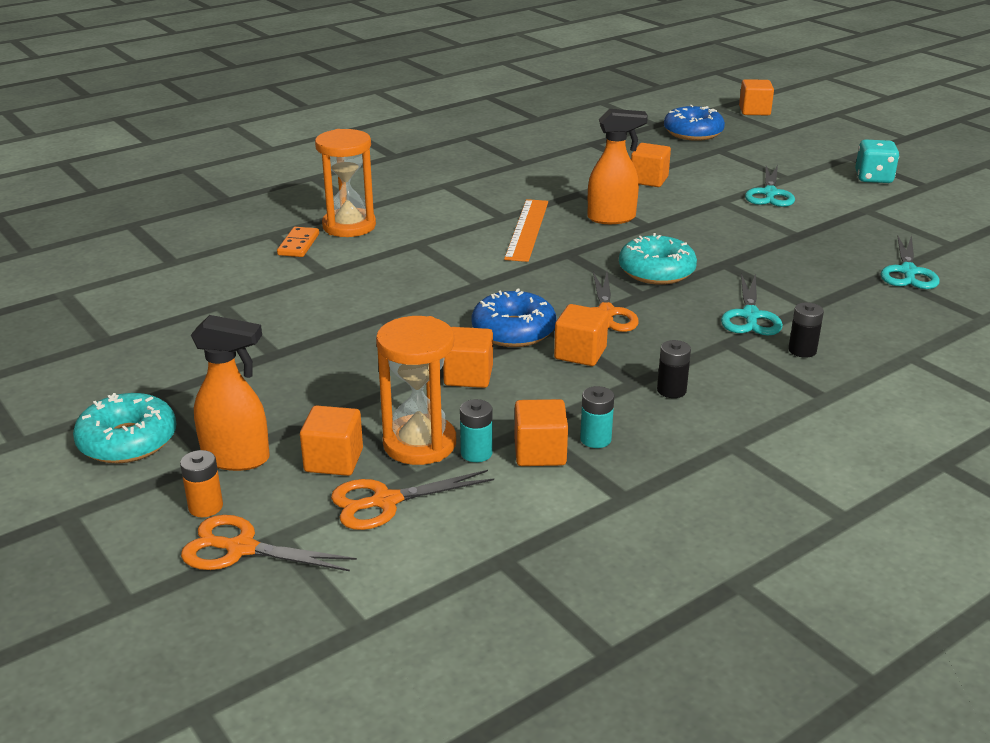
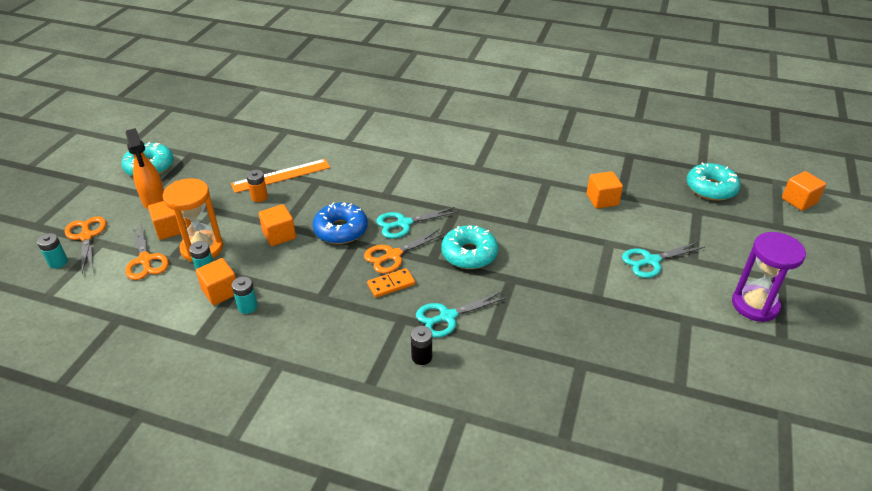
camera: 55 degrees right, 10 degrees up
(205, 507) = (112, 212): orange battery -> orange battery (259, 197)
(276, 595) = (58, 262): none -> turquoise battery
(298, 244) = (368, 121): orange domino -> orange domino (391, 284)
(349, 226) = (406, 125): orange hourglass -> none
(385, 501) = (145, 260): orange scissors -> orange scissors turned 150 degrees counterclockwise
(527, 229) = (470, 183): orange ruler -> orange ruler (281, 176)
(580, 353) = (336, 264): orange cube -> none
(612, 218) = (524, 208): orange spray bottle -> none
(671, 390) = (323, 316): black battery -> none
(693, 133) = (711, 188): blue donut -> turquoise donut
(873, 178) = (755, 305): turquoise dice -> purple hourglass
(908, 272) = (599, 376): turquoise scissors -> turquoise scissors (404, 223)

